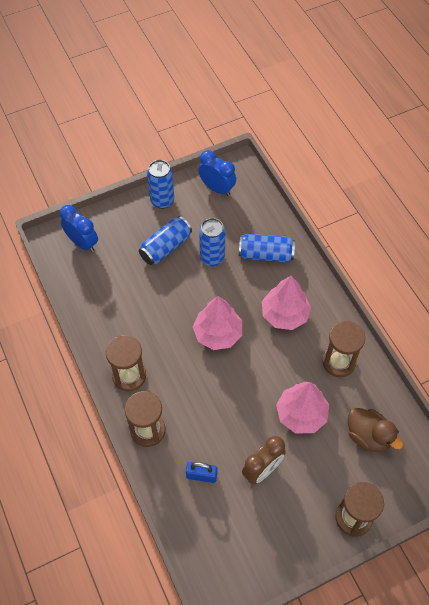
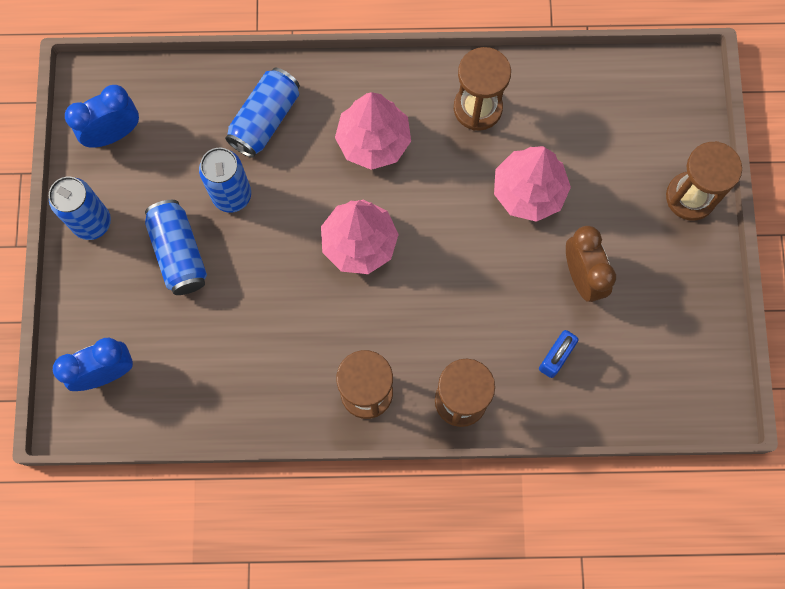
camera: 65 degrees left, 15 degrees up
(368, 436) = (595, 125): brown duck -> none

